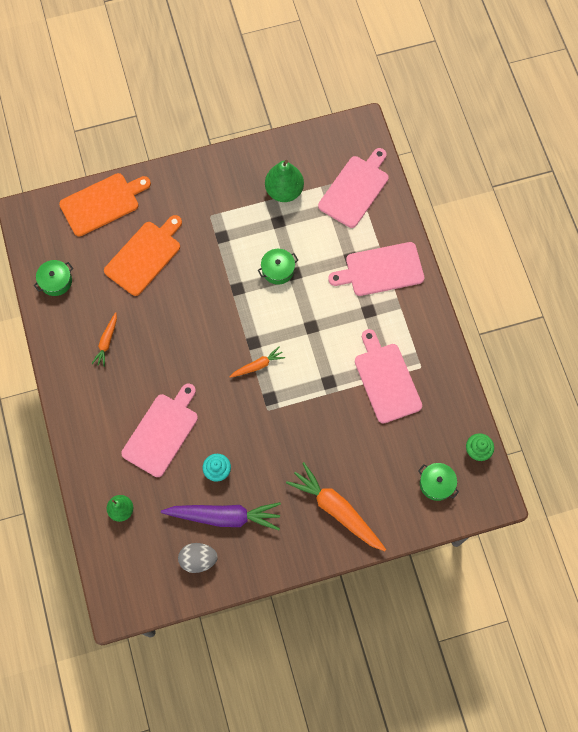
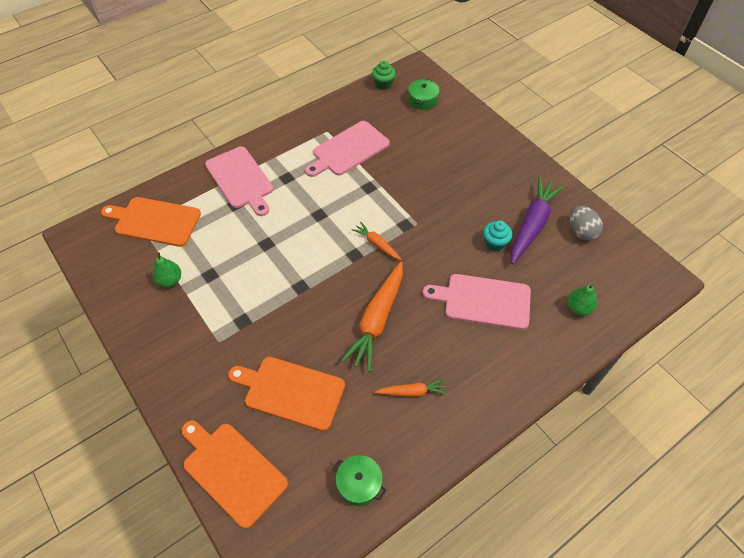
camera: 110 degrees left, 15 degrees down
(225, 516) = (532, 225): purple carrot -> purple carrot turned 45 degrees clockwise
(278, 270) = (267, 258): green pot -> none
(284, 191) = (170, 280): green pear -> green pear, size x0.62
(336, 509) = (479, 152): orange carrot -> orange carrot (377, 320)
(355, 189) = (154, 221): pink cutting board -> orange cutting board

